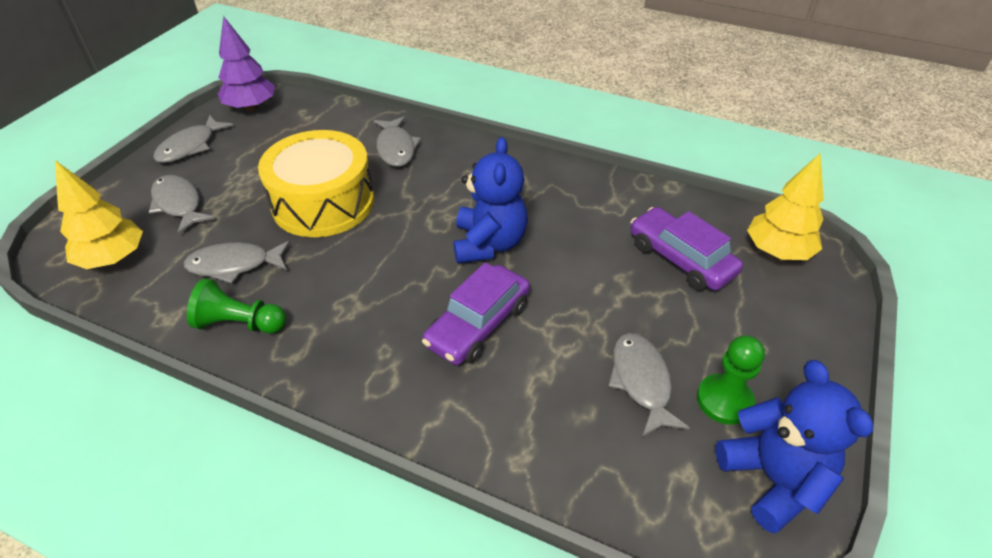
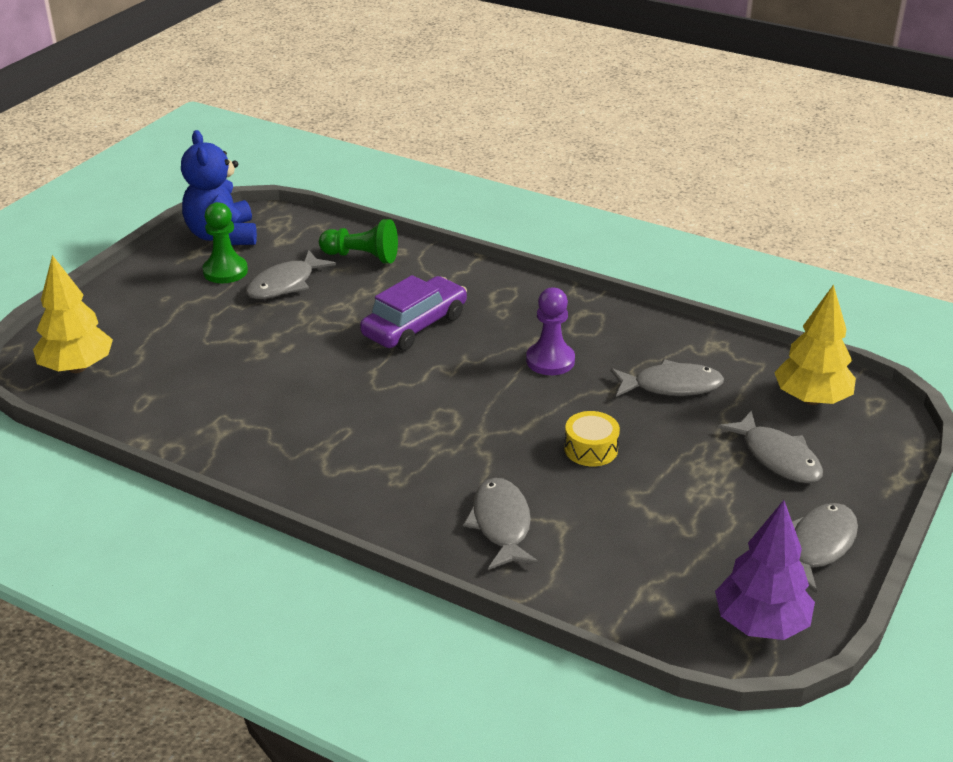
camera: 175 degrees left, 10 degrees down
(240, 323) = (642, 337): green pawn -> green pawn (362, 256)
(323, 202) = (591, 449): yellow drum -> yellow drum, size x0.41
(341, 287) = (550, 361): none -> purple pawn
(489, 244) = (390, 391): blue teddy bear -> none
(641, 381) = (285, 284): grey fish -> grey fish turned 45 degrees clockwise
(681, 259) = (186, 366): purple car -> none

